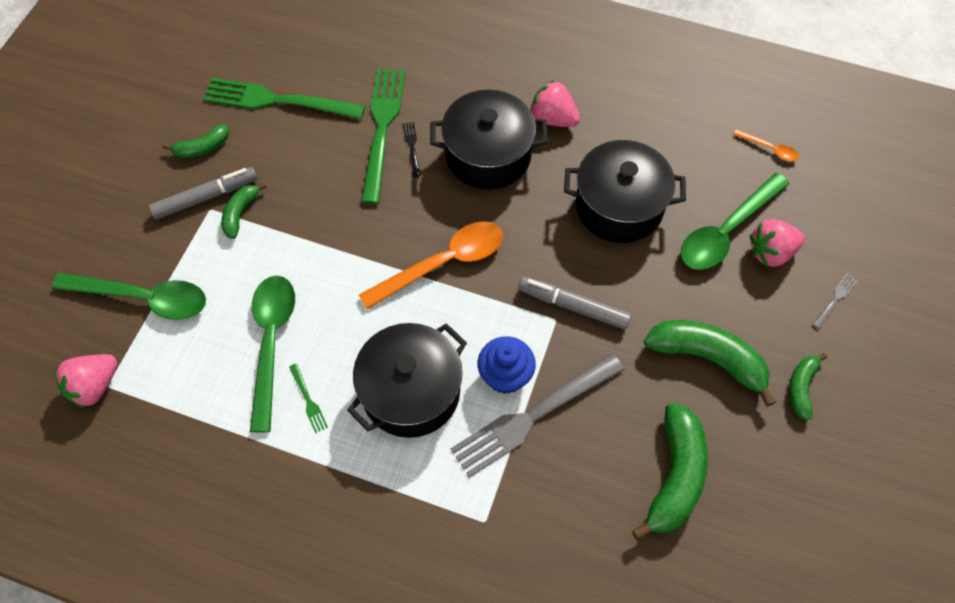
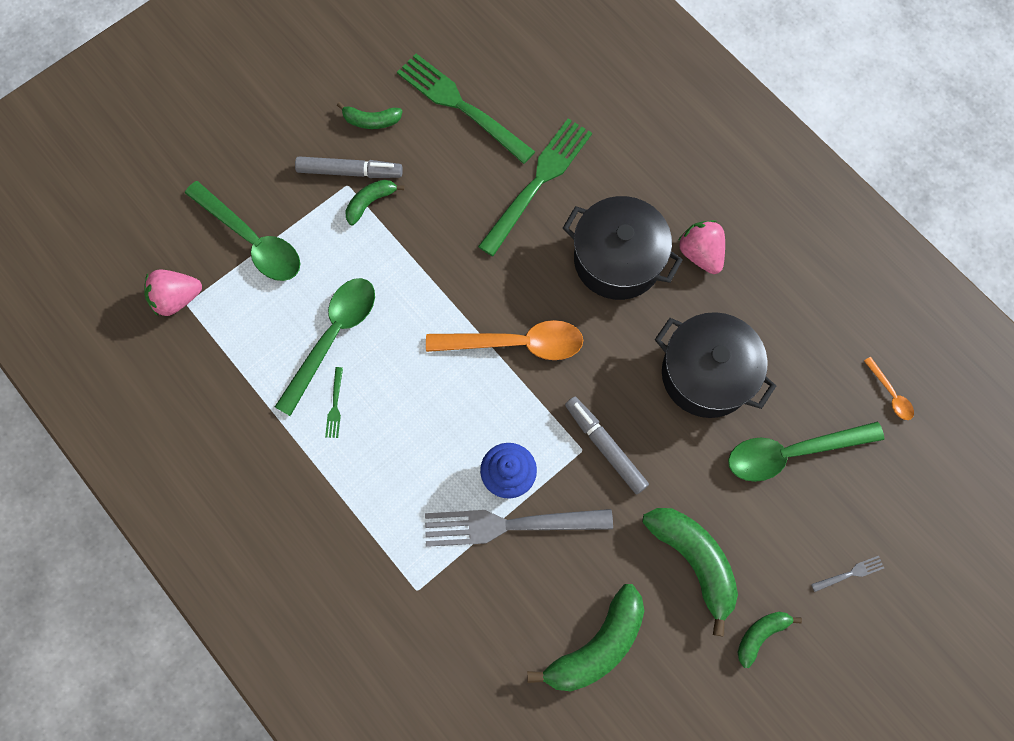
camera: 30 degrees right, 10 degrees up
(411, 392) = (421, 445): black pot -> none
(412, 147) = (554, 215): black fork -> none
(771, 252) = (820, 496): pink strawberry -> none

